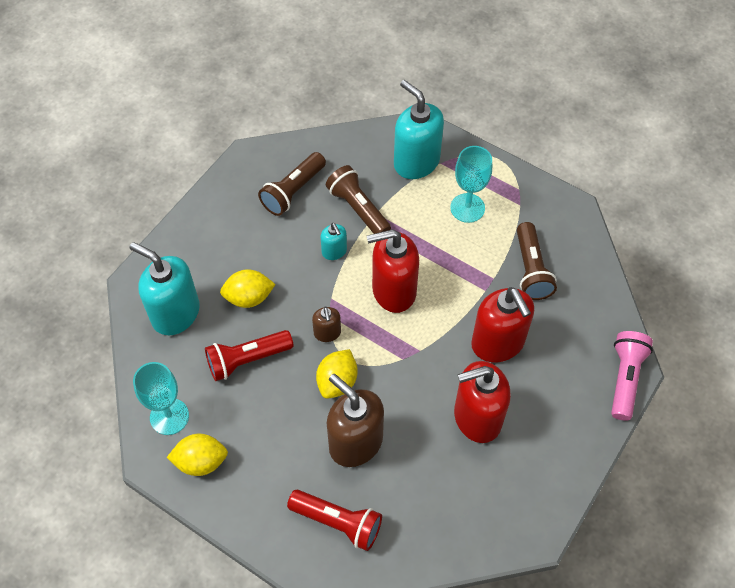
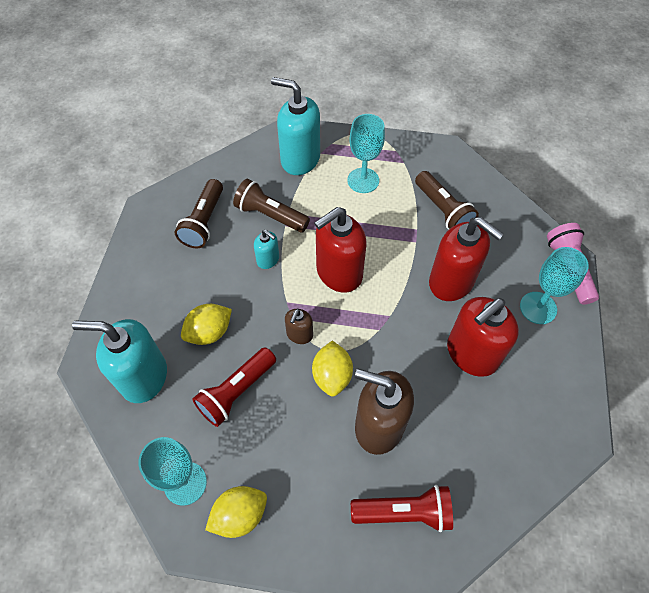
camera: 25 degrees left, 0 degrees up
(327, 333) = (299, 335): brown soap dispenser -> brown soap dispenser turned 60 degrees clockwise
(569, 403) = (538, 308): none -> turquoise goblet

